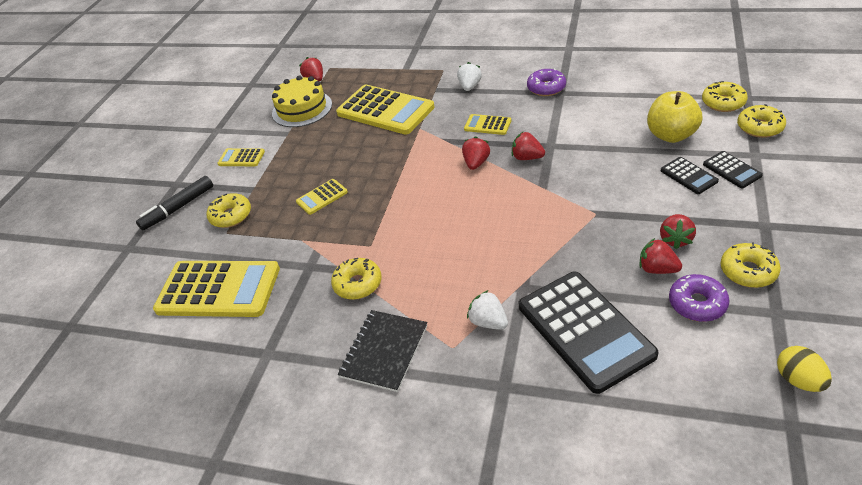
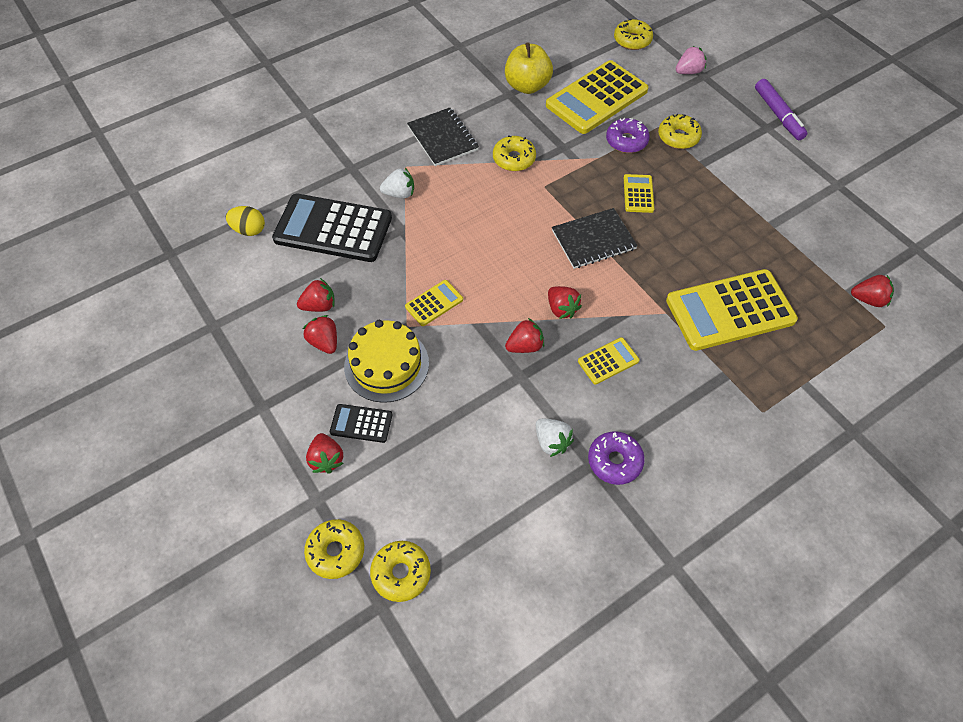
camera: 125 degrees right, 15 degrees up
(128, 259) = (688, 72): none -> pink strawberry
(154, 187) = (778, 115): none -> purple marker
(178, 208) = (726, 116): black marker -> none
(241, 158) = (762, 178): yellow calculator -> yellow calculator (434, 303)
(302, 109) = (809, 257): yellow cake -> yellow cake (386, 365)
(396, 188) = (593, 240): none -> black notebook
(469, 87) = (697, 404): white strawberry -> white strawberry (551, 442)
(671, 135) = (418, 473): yellow apple -> yellow apple (527, 86)
(697, 304) = (272, 296): purple donut -> purple donut (626, 141)
(732, 170) = (326, 459): black calculator -> red strawberry
(748, 271) = (251, 348): yellow donut -> yellow donut (632, 40)
(798, 380) = (177, 284): yellow egg -> yellow egg (249, 230)

